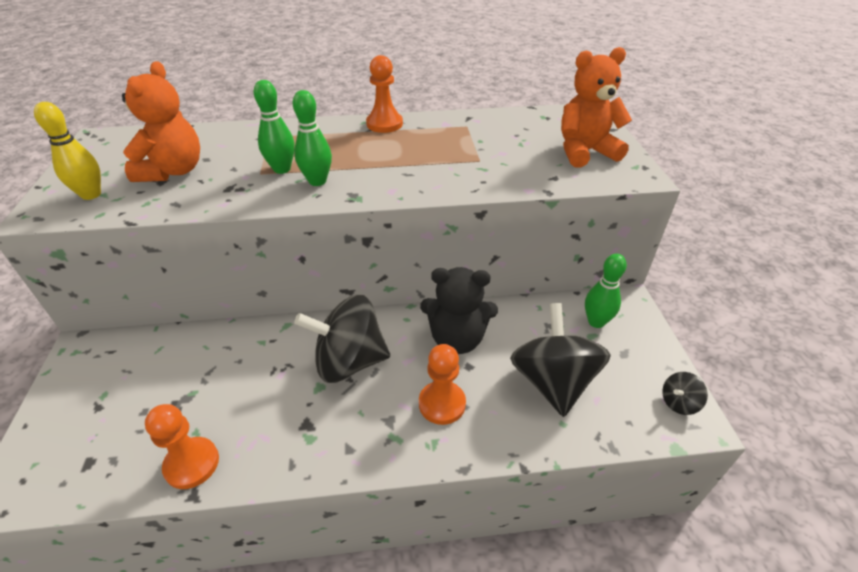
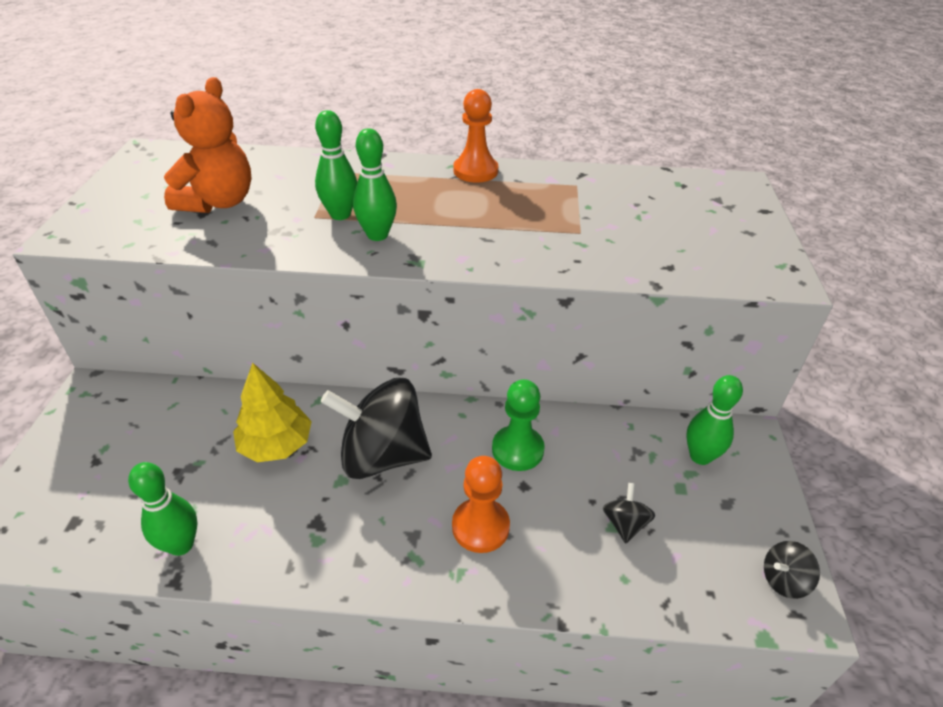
camera: 10 degrees right, 0 degrees up
(91, 195) = (125, 219): yellow bowling pin -> none
(192, 464) = (181, 545): orange pawn -> green bowling pin
(257, 367) = (276, 444): none -> yellow tree
(457, 339) = (517, 449): black teddy bear -> green pawn
(552, 382) = (624, 524): black spinning top -> black spinning top, size x0.43
(585, 152) = (719, 237): orange teddy bear -> none

